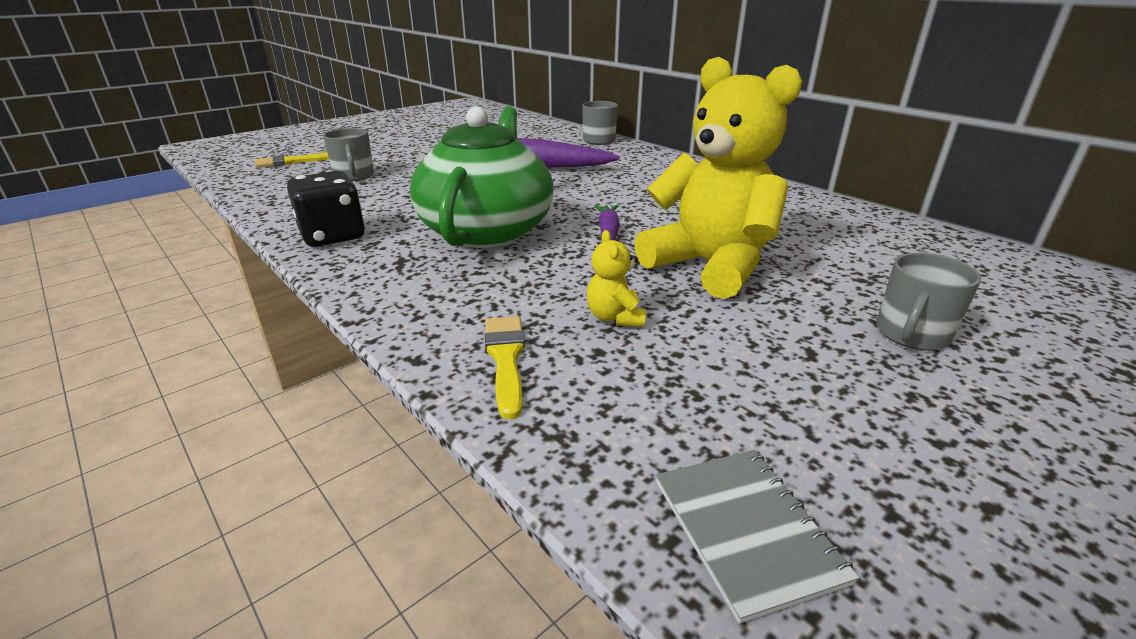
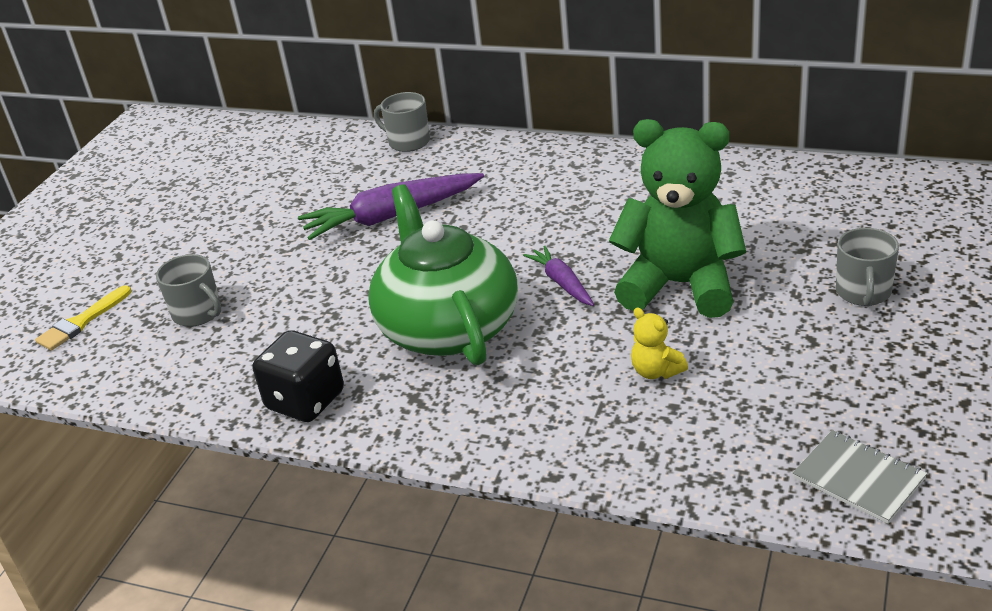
camera: 25 degrees left, 5 degrees up
(506, 358) = (616, 444): yellow brush -> none
(710, 266) = (680, 285): yellow teddy bear -> green teddy bear

